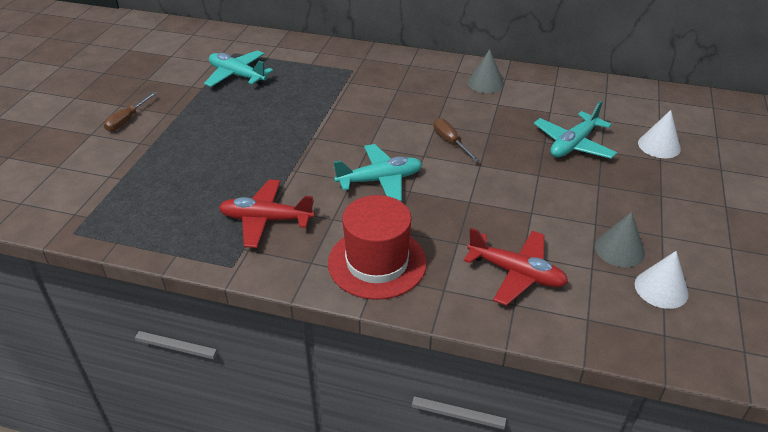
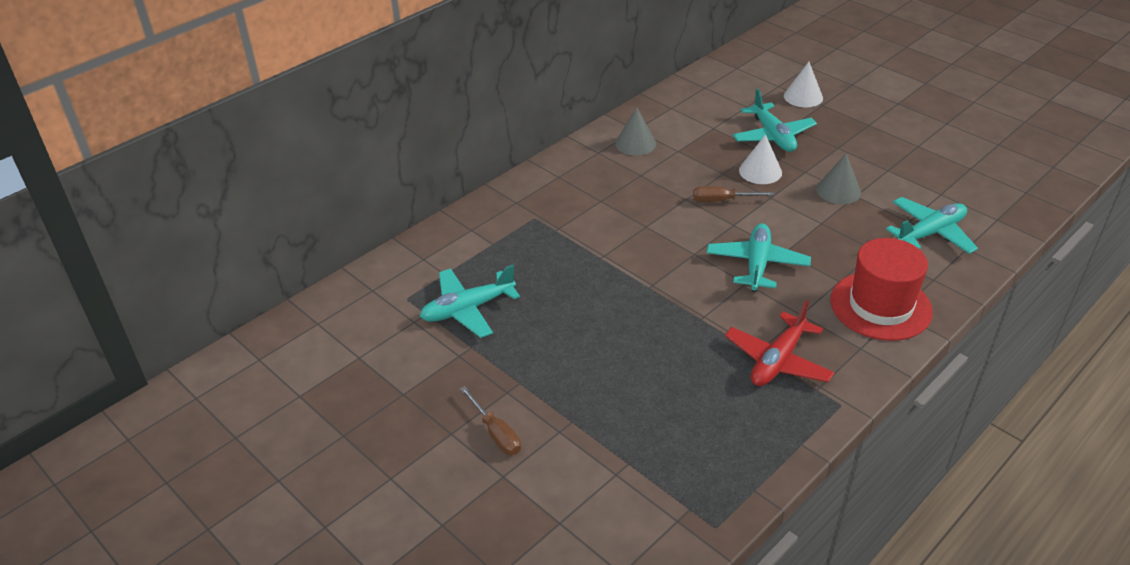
camera: 60 degrees left, 0 degrees up
(516, 273) = (930, 233): red plane -> turquoise plane
(619, 249) = (925, 172): grey cone -> grey cone (838, 190)
(661, 289) = (977, 172): white cone -> white cone (760, 171)

